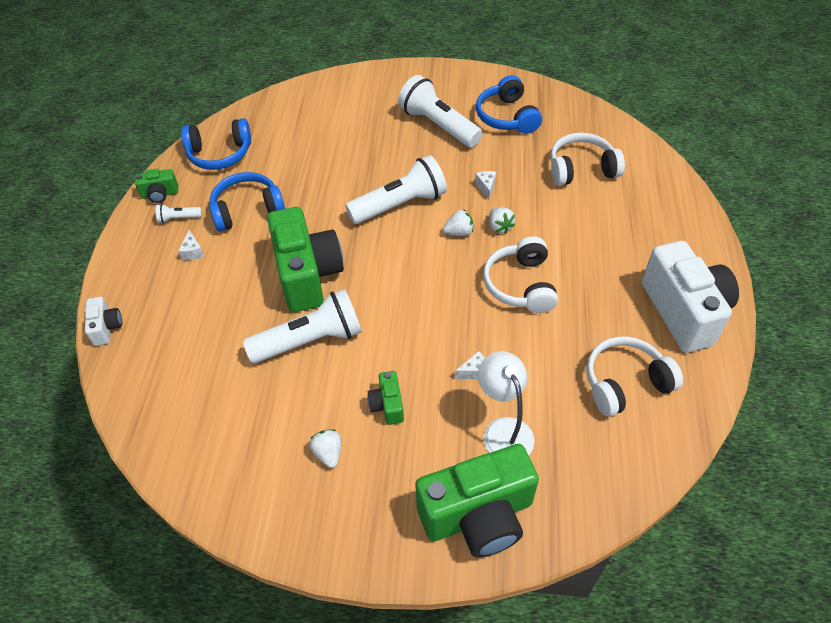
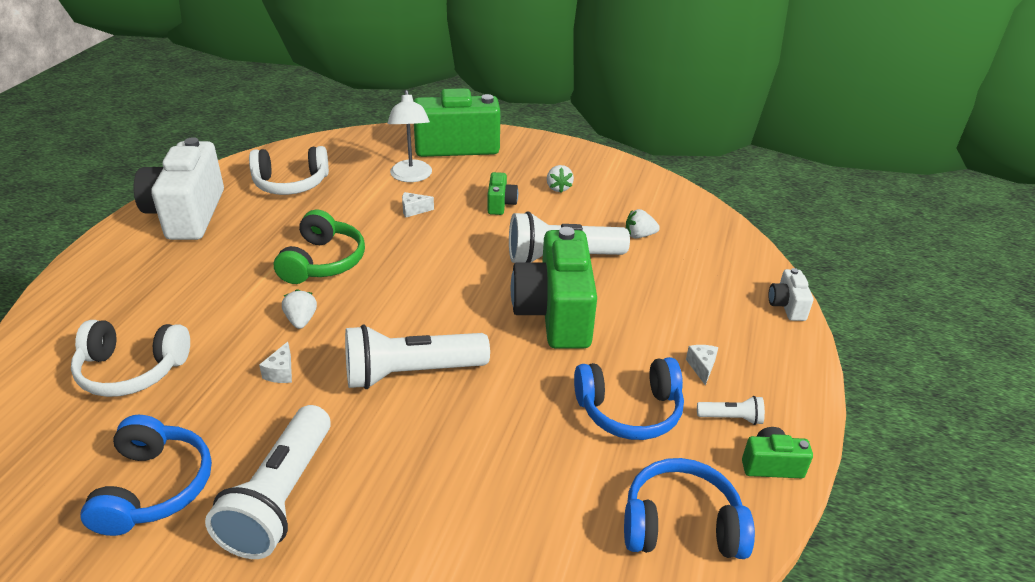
camera: 170 degrees left, 15 degrees down
(438, 125) = (280, 497): white flashlight -> white flashlight turned 45 degrees clockwise
(459, 232) = (354, 324): white strawberry -> white strawberry (639, 235)
(520, 285) = (323, 262): white headphones -> green headphones

